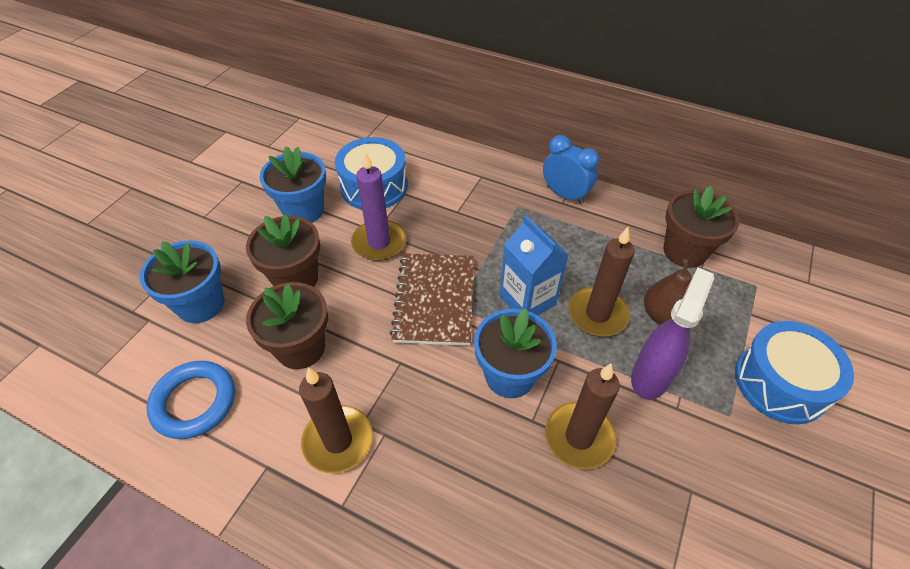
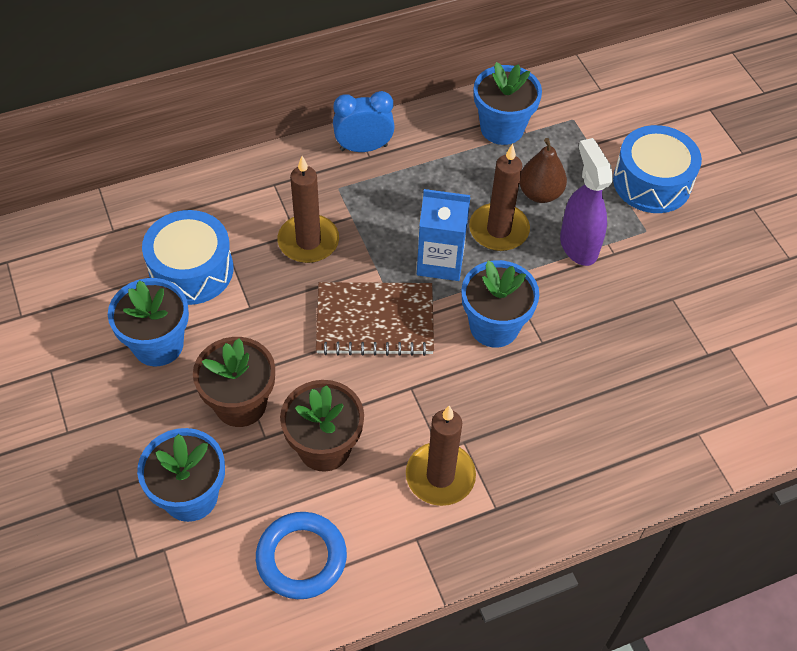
camera: 50 degrees left, 5 degrees up
(379, 242) = (268, 314): purple candle -> none
(435, 300) = (375, 321): brown notebook -> brown notebook turned 45 degrees counterclockwise
(579, 437) = (581, 326): brown candle -> brown candle (308, 241)
(685, 251) = (502, 128): brown flower pot -> blue flower pot

